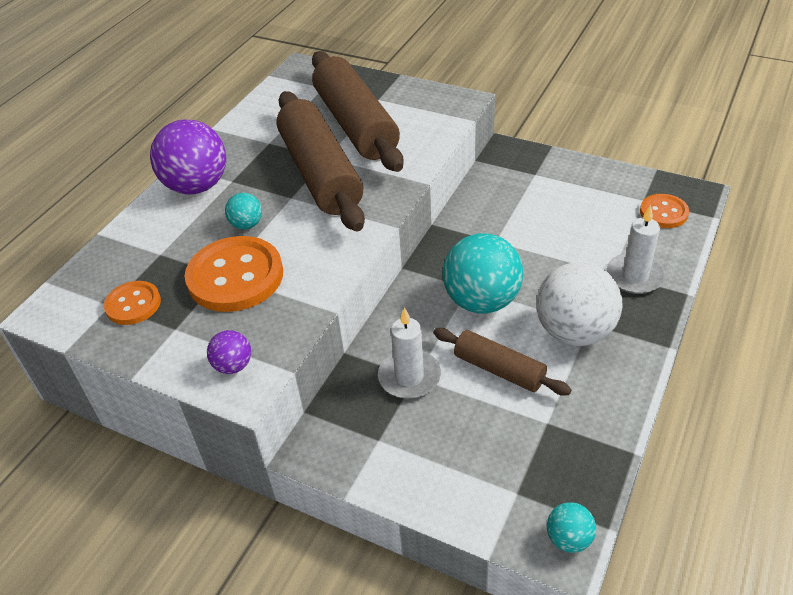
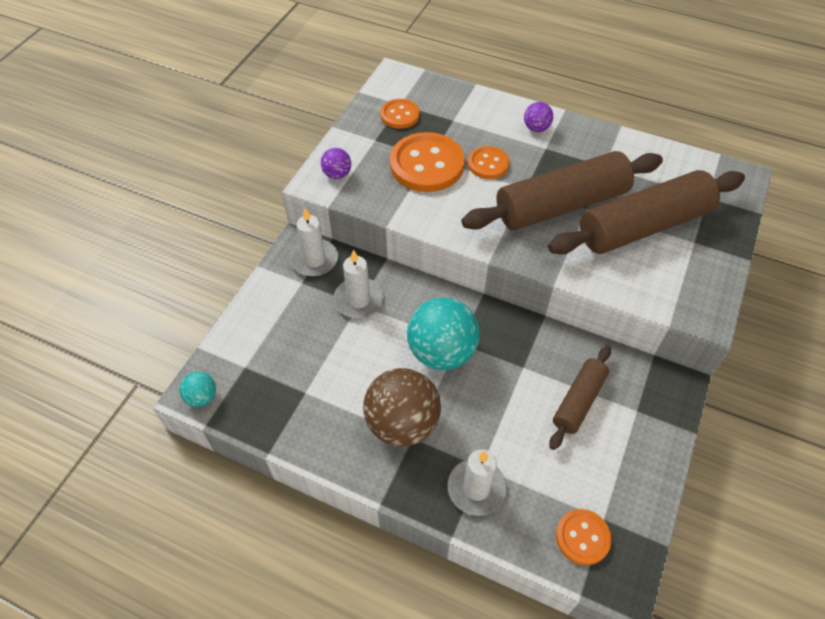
camera: 85 degrees right, 10 degrees up
(197, 186) = (536, 128): purple ball -> purple ball, size x0.47
(247, 224) = (488, 164): turquoise ball -> orange button
(340, 428) = (314, 260): none -> white candle
(499, 369) = (362, 361): brown rolling pin -> brown rolling pin (578, 401)
(574, 331) = (402, 423): white ball -> brown ball

